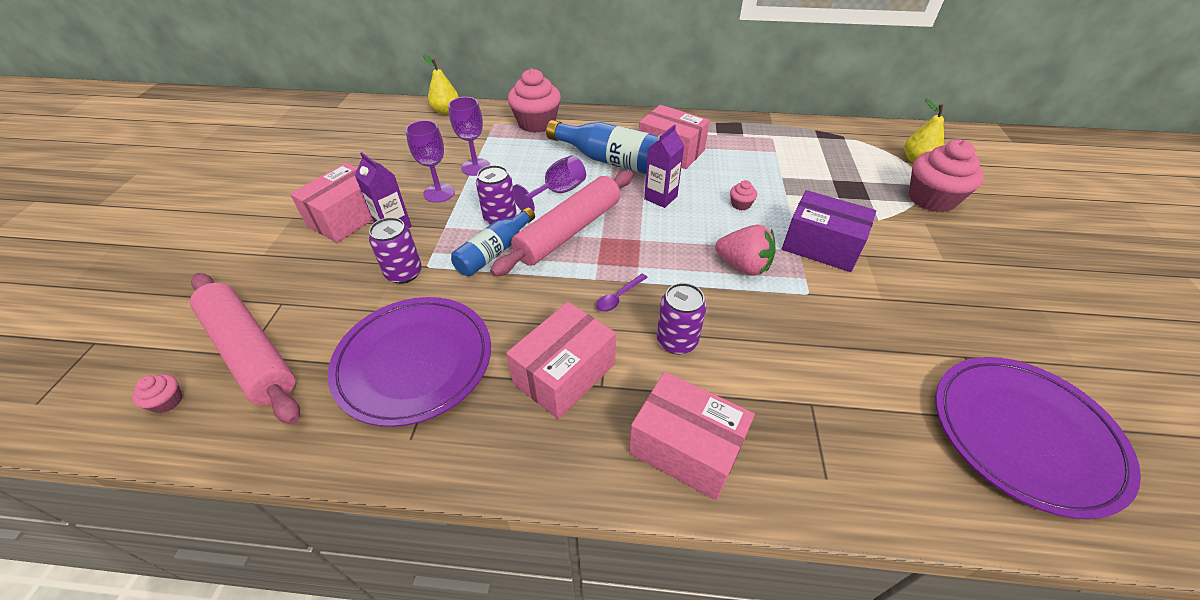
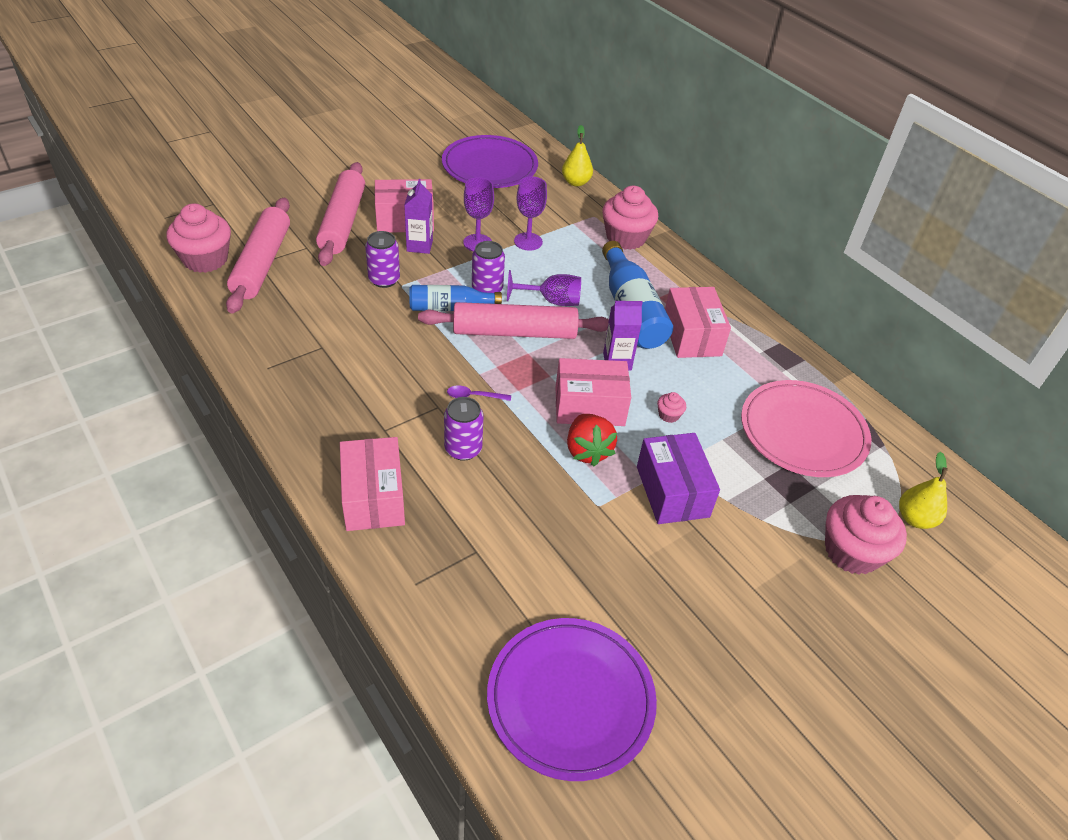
camera: 45 degrees right, 0 degrees up
(167, 401) = (205, 259): pink cupcake -> pink cupcake, size x2.34
(287, 258) = (342, 222): none -> pink rolling pin
(414, 362) = (320, 333): purple plate -> purple plate (489, 166)
(564, 373) = (377, 406): pink box -> pink box (589, 406)
(743, 266) = (587, 451): pink strawberry -> red strawberry
(807, 158) = (803, 432): none -> pink plate

